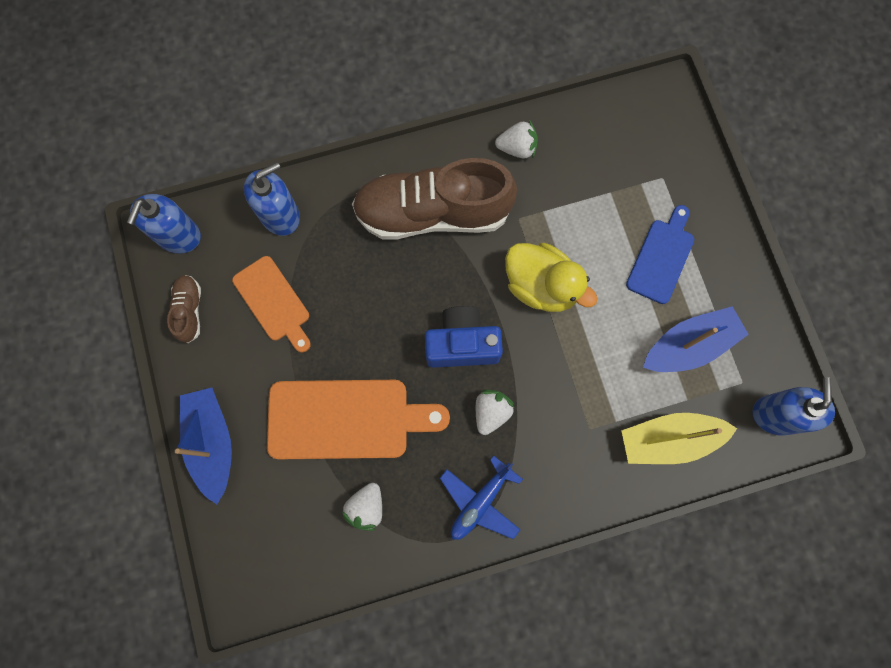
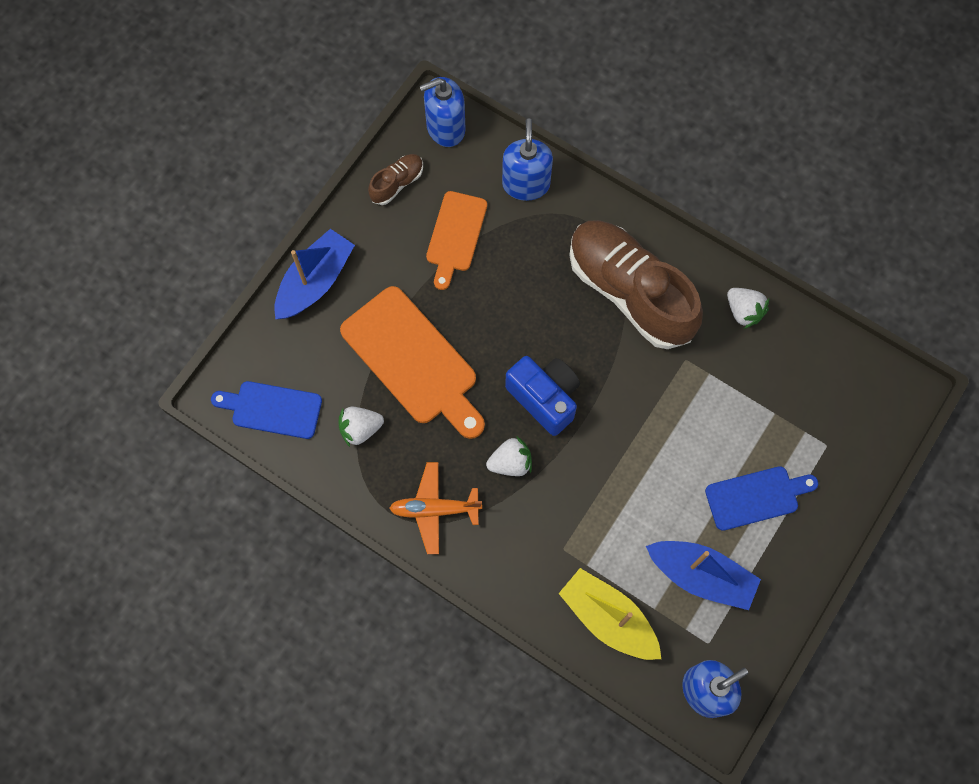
camera: 50 degrees right, 5 degrees down
(280, 215) = (526, 184): blue soap dispenser -> blue soap dispenser turned 105 degrees counterclockwise
(289, 566) = (272, 409): none -> blue cutting board
(480, 501) = (435, 509): blue plane -> orange plane
(541, 286) = (645, 421): yellow duck -> none

